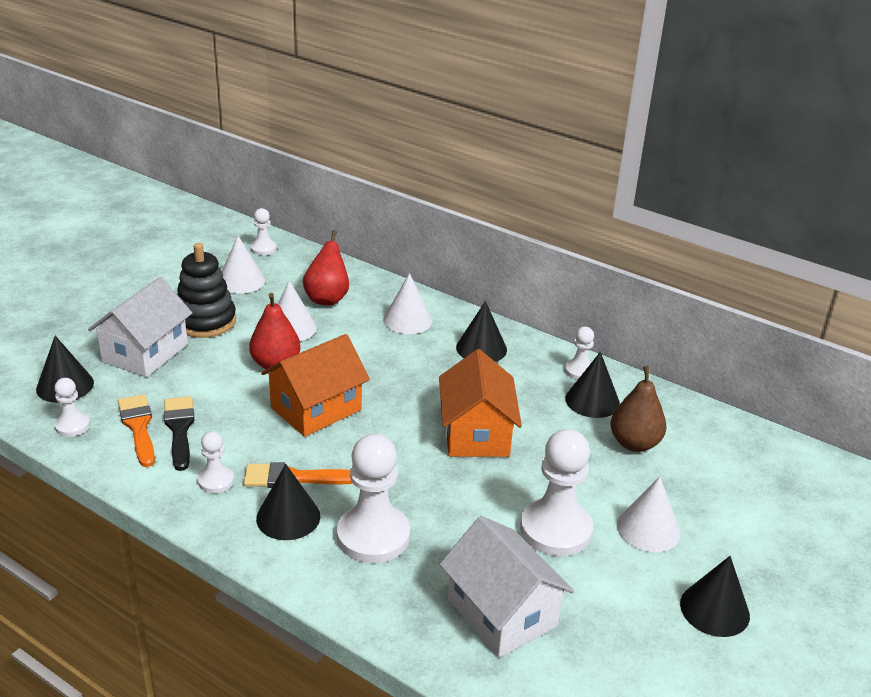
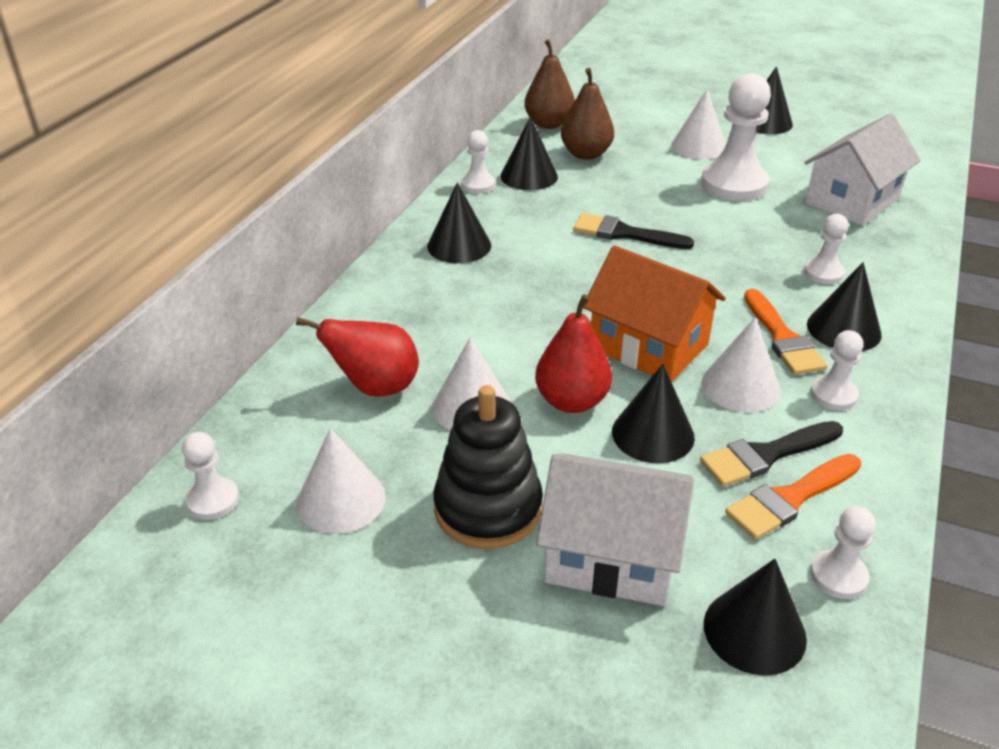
camera: 100 degrees left, 5 degrees up
(227, 389) = (653, 434): none -> black cone
(373, 536) = (823, 273): white pawn -> white pawn, size x0.51
(407, 320) = (413, 306): white cone -> white cone (740, 386)
(476, 433) = (625, 234): orange house -> black brush
(707, 433) = (548, 124): none -> brown pear

